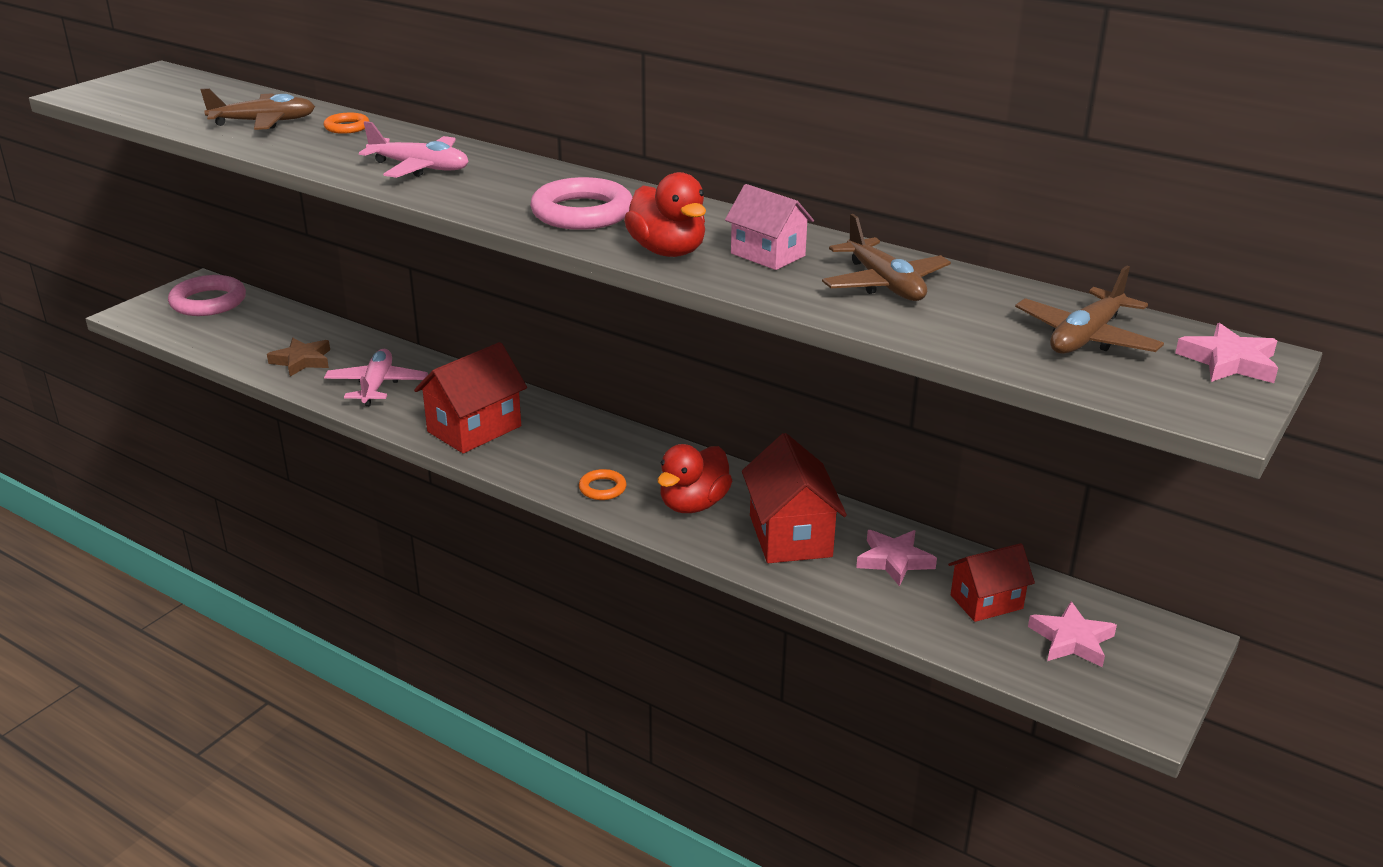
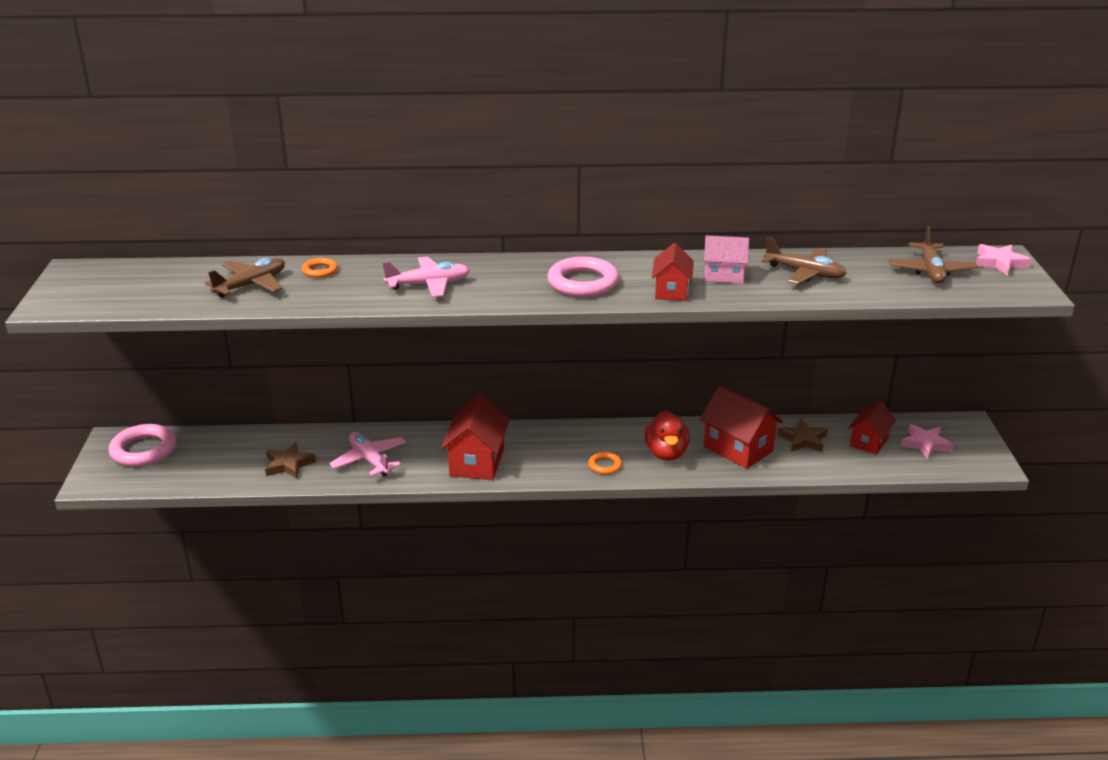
camera: 35 degrees left, 0 degrees up
(667, 251) = (671, 291): red duck -> red house
(894, 560) = (803, 439): pink star -> brown star

